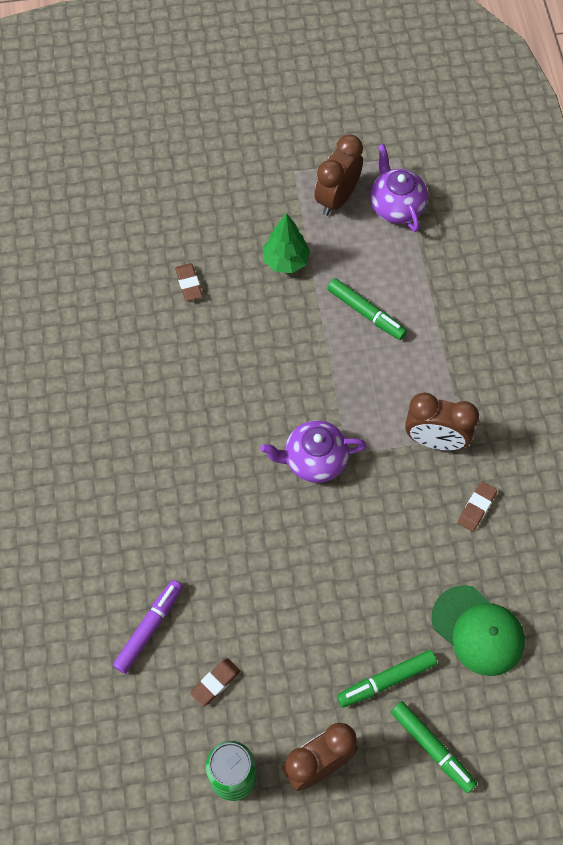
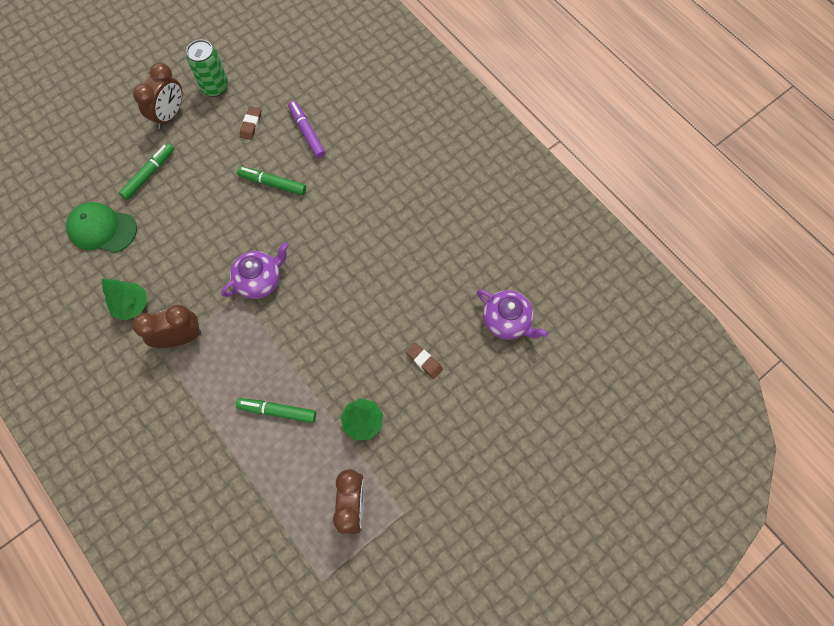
camera: 150 degrees right, 5 degrees up
(149, 628) = (307, 132): purple marker -> purple marker turned 150 degrees clockwise
(396, 206) = (300, 526): purple teapot -> purple teapot (507, 321)
(432, 748) = (106, 153): green marker -> green marker (272, 183)
(476, 507) = (132, 305): brown eraser -> green tree

